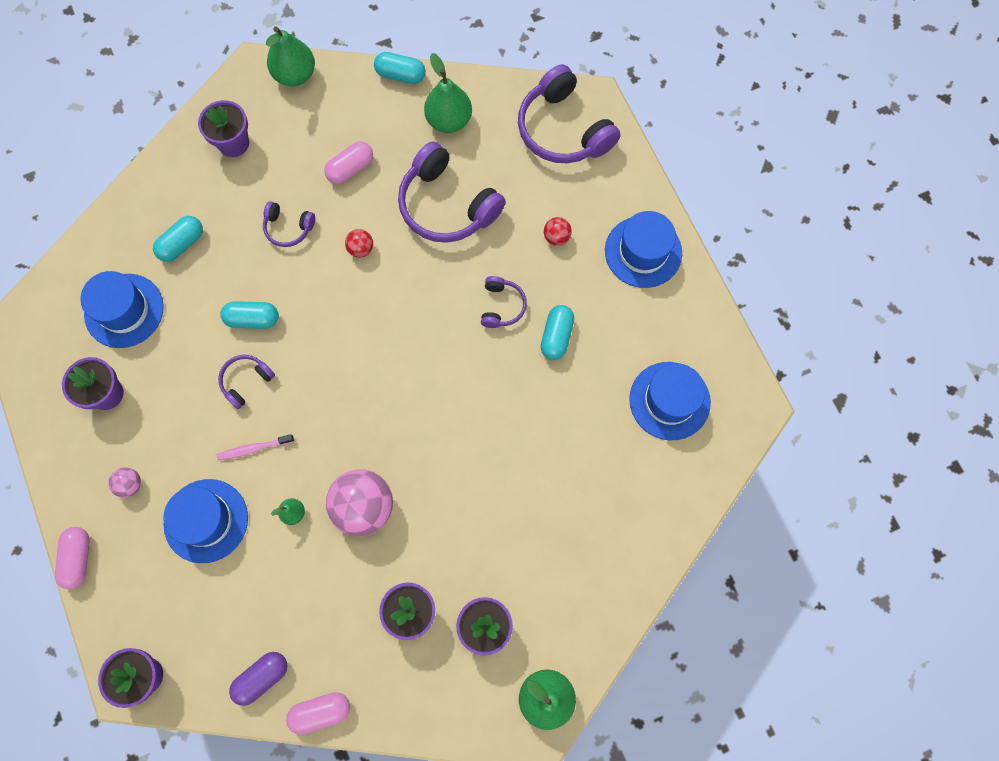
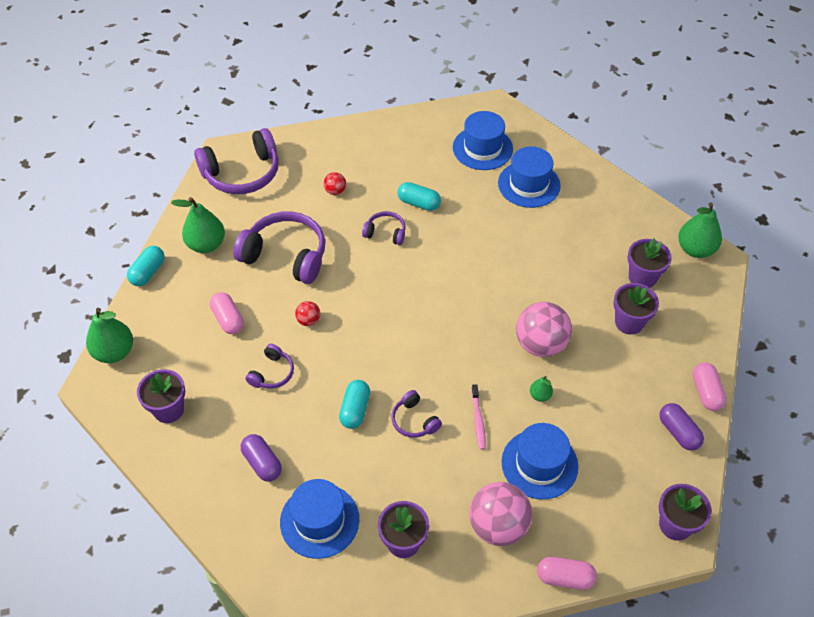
camera: 80 degrees left, 20 degrees down
(130, 485) = (498, 526): pink ball -> pink ball, size x2.13
(182, 244) = (262, 463): turquoise capsule -> purple capsule
(447, 205) = (285, 256): purple headphones -> purple headphones turned 120 degrees counterclockwise
(643, 252) = (362, 144): blue hat -> blue hat (529, 184)

